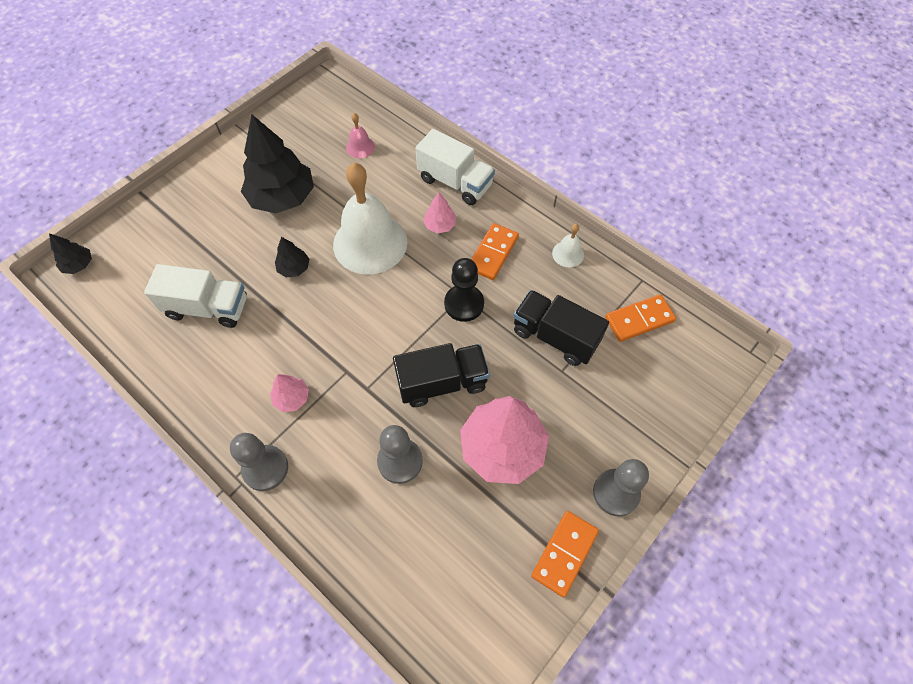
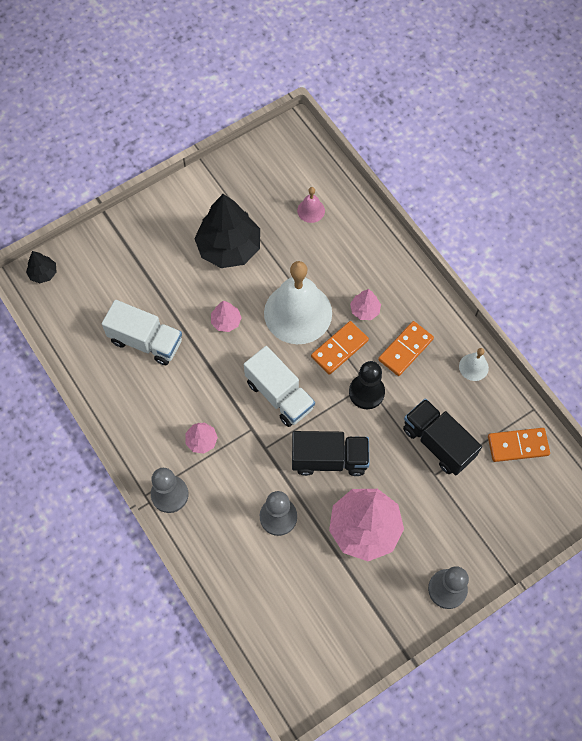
camera: 15 degrees right, 5 degrees up
(294, 268) = (226, 321): black tree -> pink tree
(455, 182) = (390, 269): white truck -> white truck (279, 395)
(564, 553) = (390, 625): orange domino -> orange domino (339, 349)

